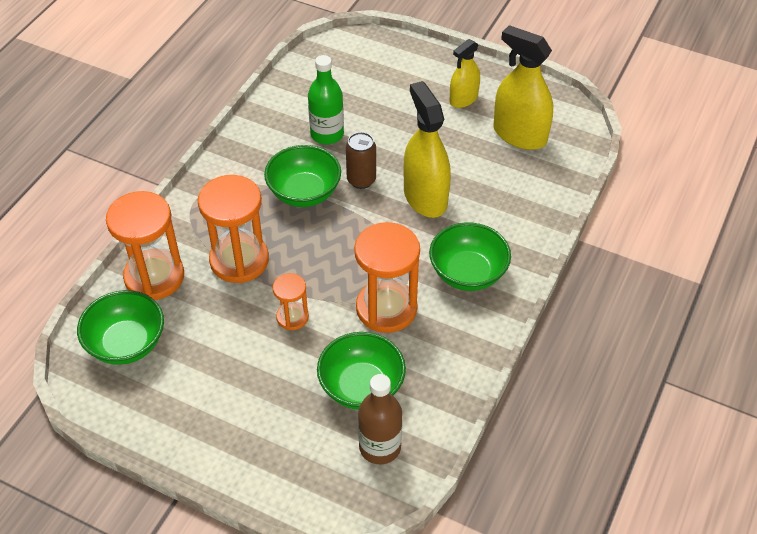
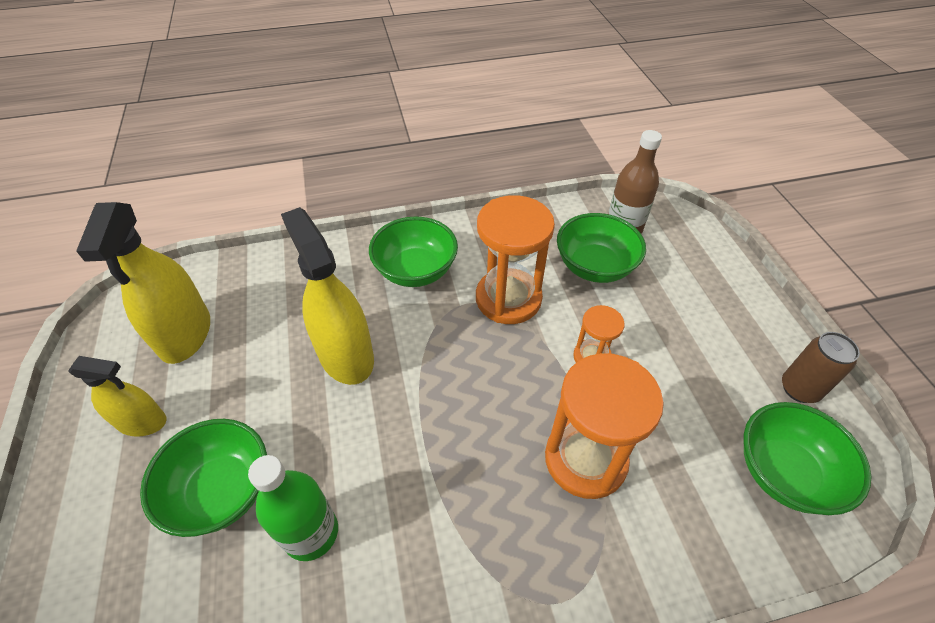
camera: 130 degrees left, 0 degrees up
(154, 277) = (698, 529): orange hourglass -> none
(304, 193) = (434, 475): green bowl -> green bowl (221, 491)
(361, 180) = (366, 430): brown can -> brown can (799, 389)
(425, 197) = (346, 355): yellow spray bottle -> yellow spray bottle turned 120 degrees clockwise

